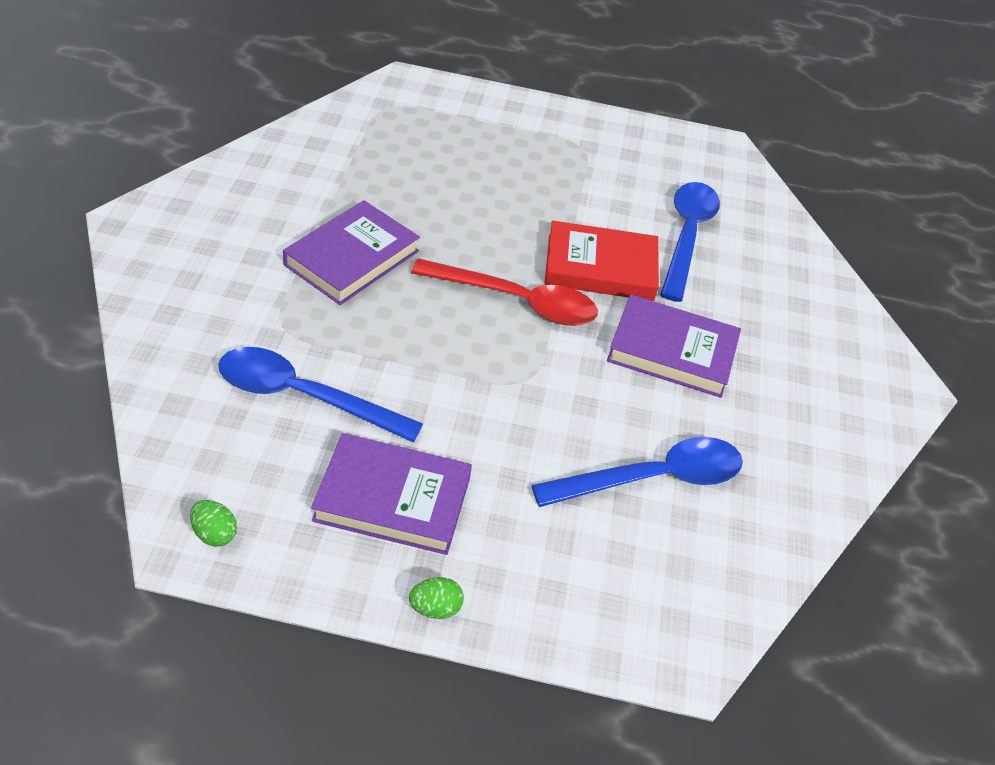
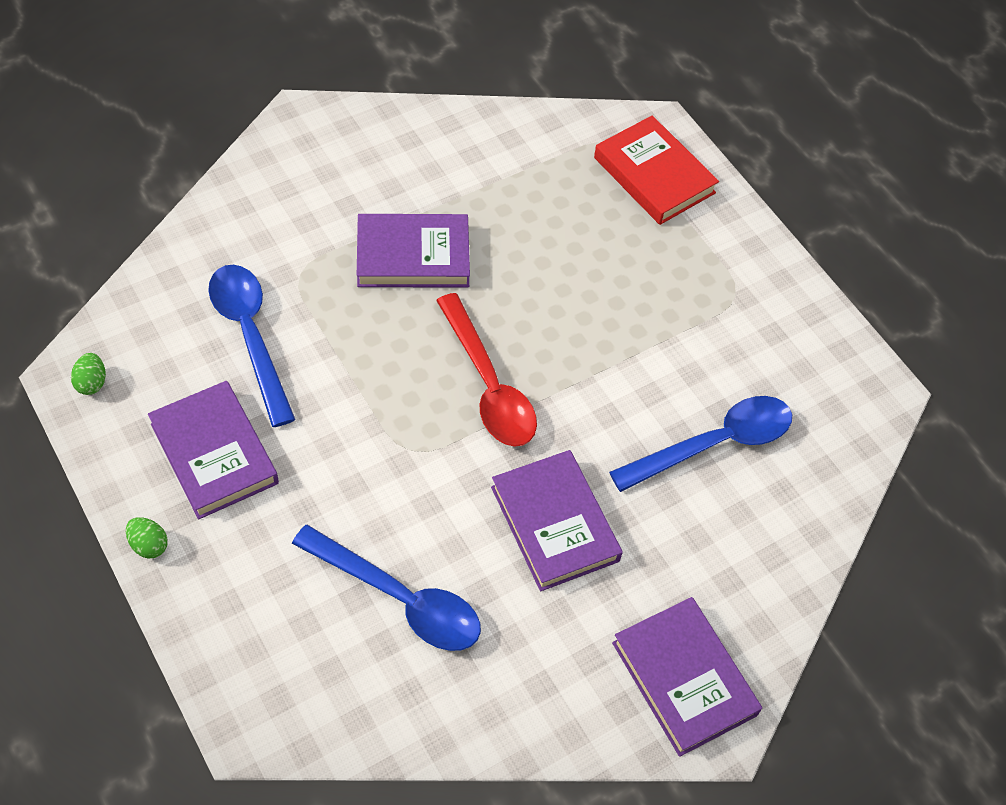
camera: 50 degrees right, 10 degrees up
(600, 267) = (596, 411): red book -> red book (654, 175)
(856, 377) = (684, 678): none -> purple book

